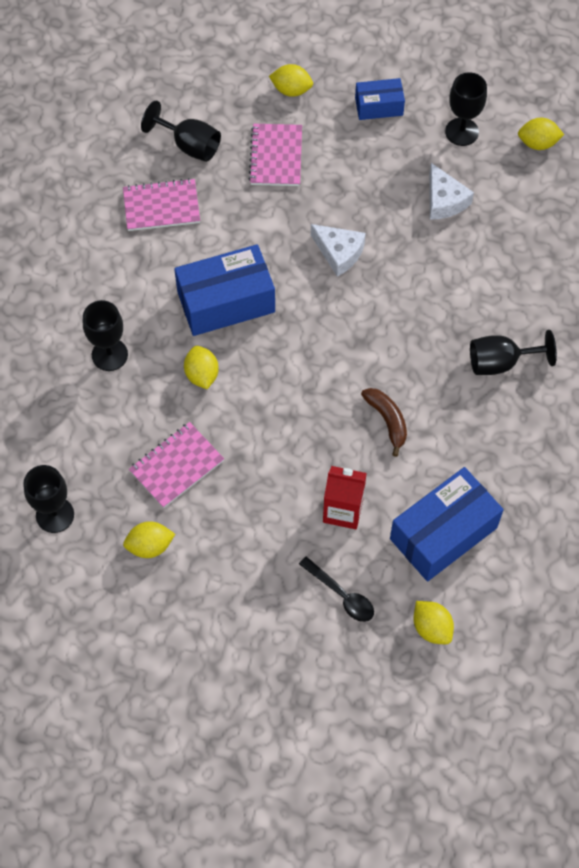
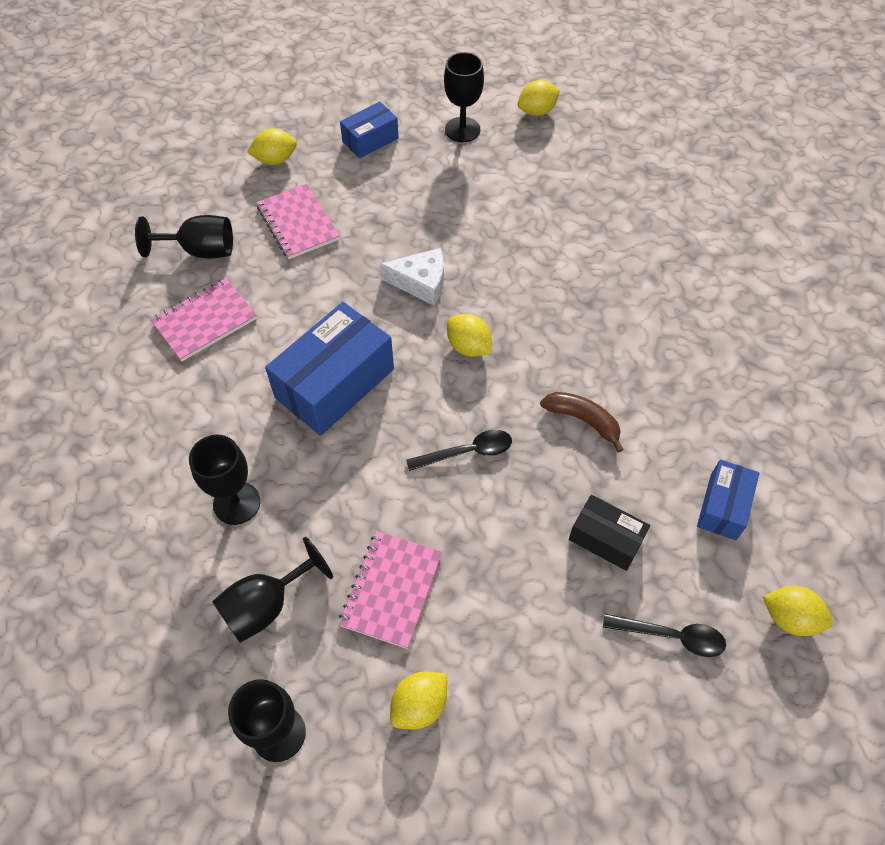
camera: 30 degrees left, 5 degrees down
(202, 375) = (356, 472): yellow lemon -> yellow lemon (468, 347)
(287, 400) = (467, 452): none -> black spoon
(343, 510) = (605, 539): red carton -> black box
(443, 533) = (723, 507): blue box -> blue box, size x0.55
(444, 200) = (489, 192): white cheese -> none
(500, 362) = (648, 310): black goblet -> black goblet (266, 605)

